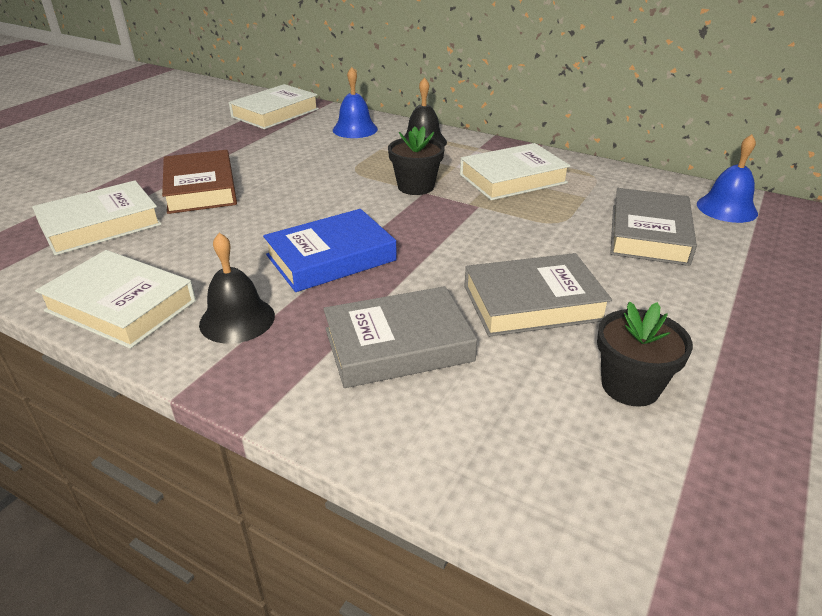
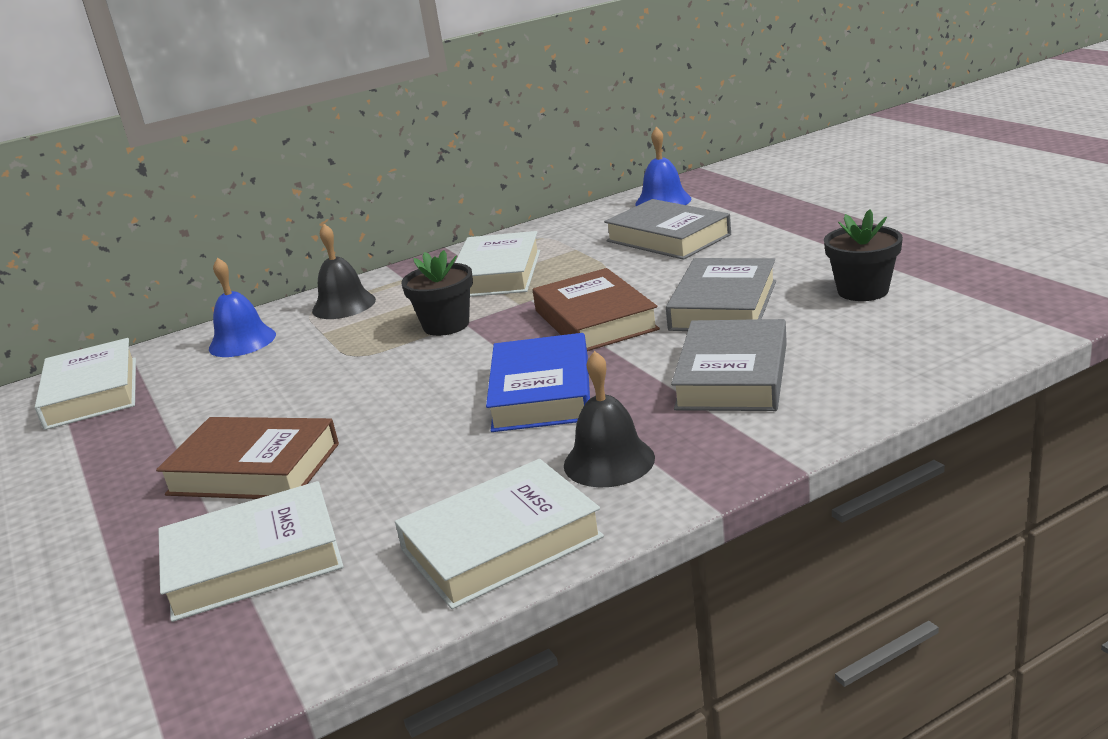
camera: 55 degrees left, 10 degrees down
(100, 225) = (253, 561): white book -> white book turned 75 degrees clockwise
(461, 245) = (595, 320): none -> brown book

